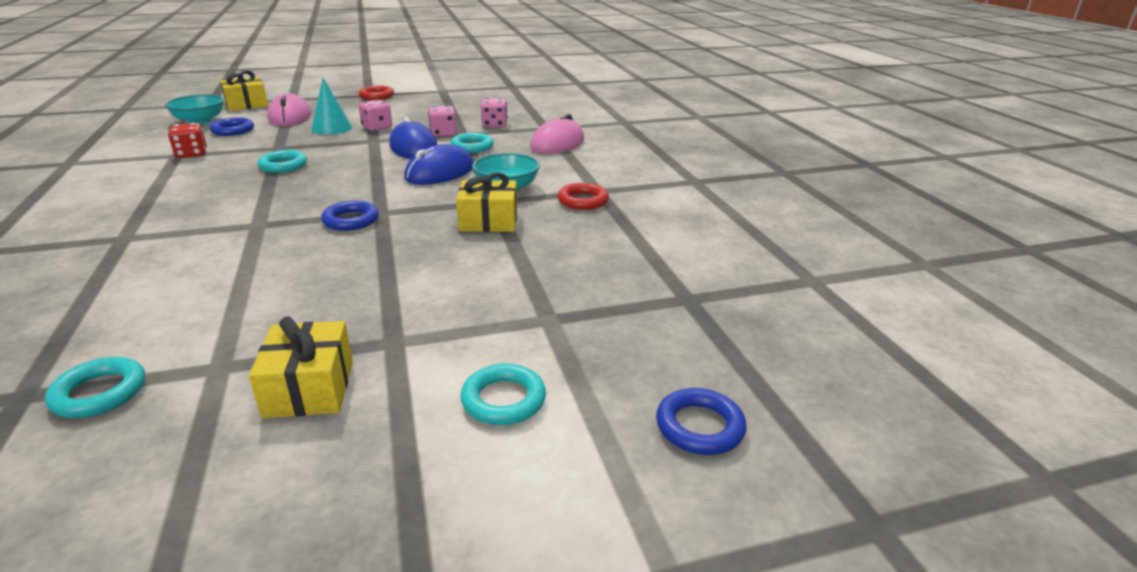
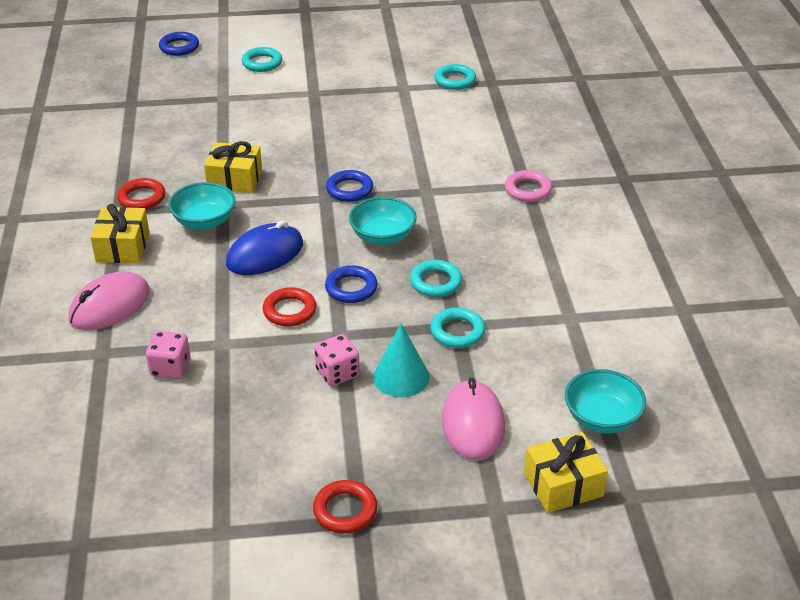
camera: 170 degrees left, 10 degrees up
(126, 233) = (528, 190): none -> pink ring
(191, 154) = (553, 317): red dice -> none
(233, 130) = (536, 381): blue ring -> blue ring (351, 288)
(309, 388) = (354, 74): yellow gift -> yellow gift (123, 247)
(323, 188) = (382, 237): none -> turquoise bowl
(413, 148) = (289, 311): blue mouse -> red ring
(443, 134) = (247, 346): pink dice -> none
(472, 147) = (217, 307): turquoise ring -> turquoise ring (457, 331)

